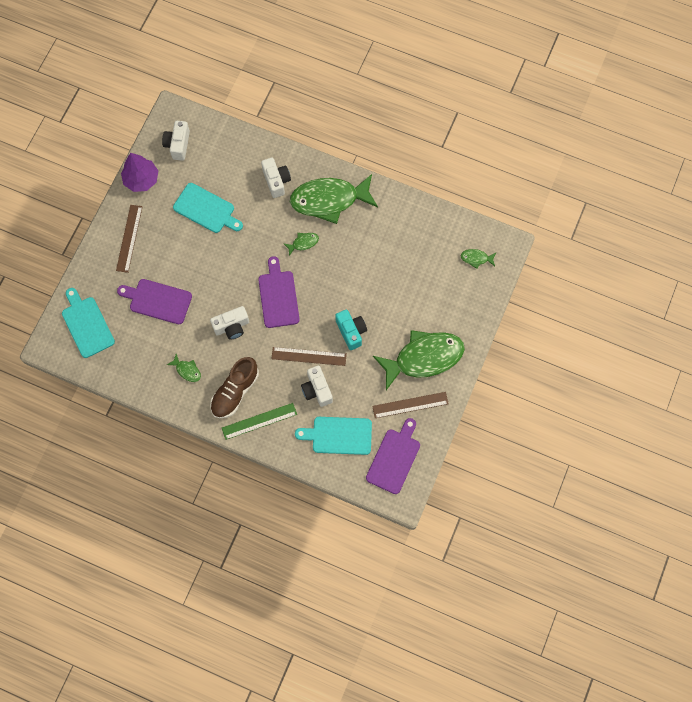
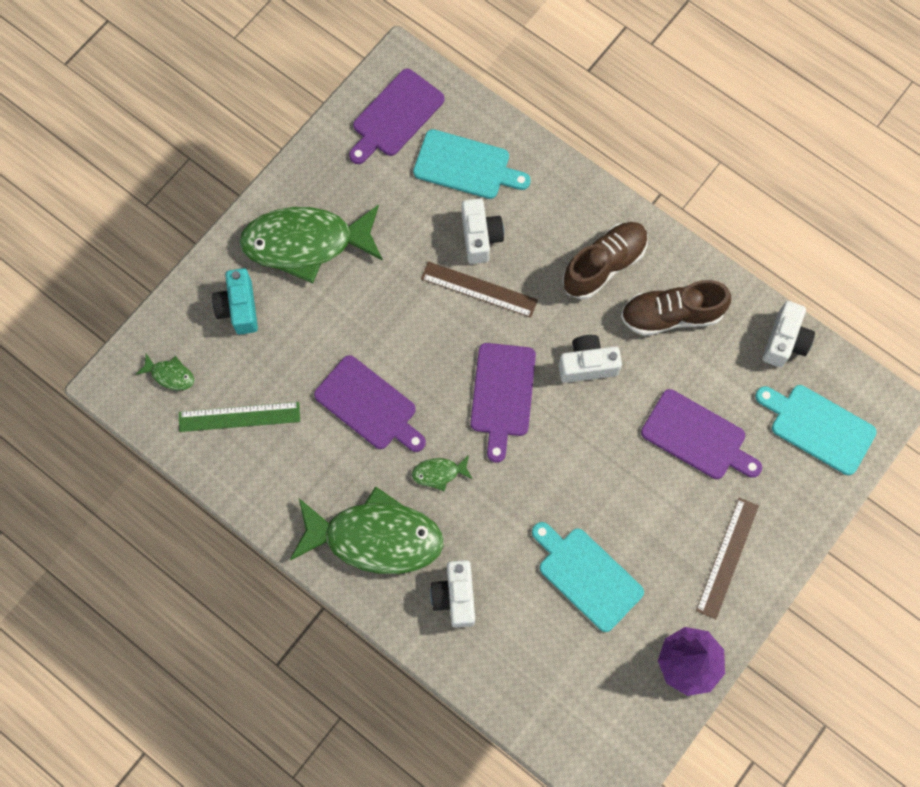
camera: 165 degrees left, 0 degrees up
(87, 324) = (818, 427): turquoise cutting board -> turquoise cutting board turned 135 degrees clockwise
(178, 145) = (612, 714): white camera -> white camera (784, 341)
(187, 370) = (671, 315): green fish -> brown shoe
(259, 421) = (577, 214): green ruler -> green ruler (239, 417)
(351, 331) = (403, 310): turquoise camera -> turquoise camera (239, 308)
(354, 270) = (369, 405): none -> purple cutting board
(410, 405) = (349, 182): brown ruler -> none

